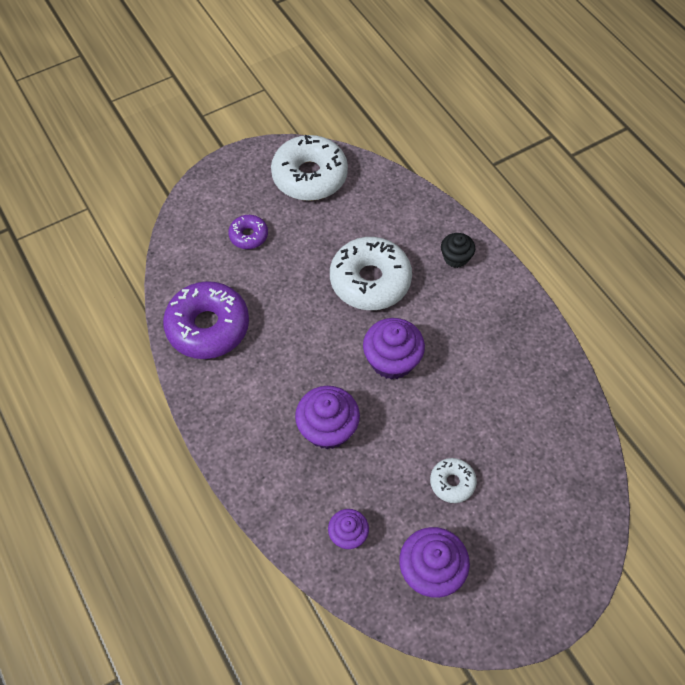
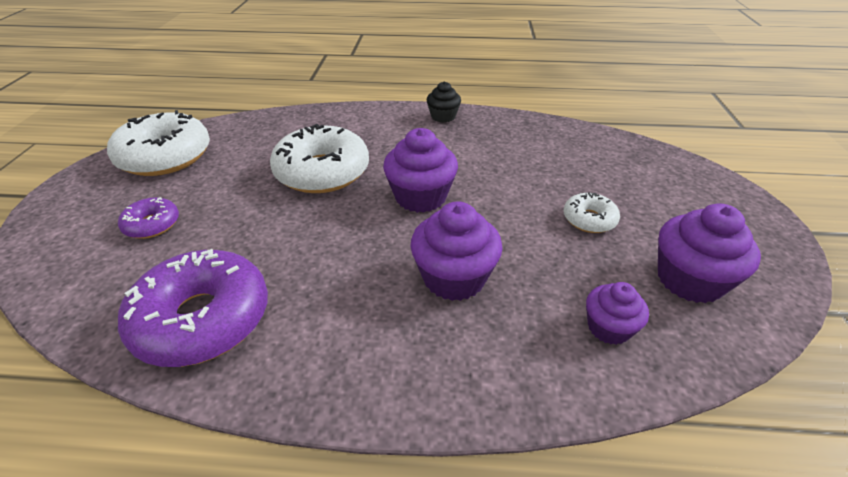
camera: 55 degrees left, 20 degrees down
(455, 257) = (364, 123): black cupcake -> black cupcake (443, 116)

